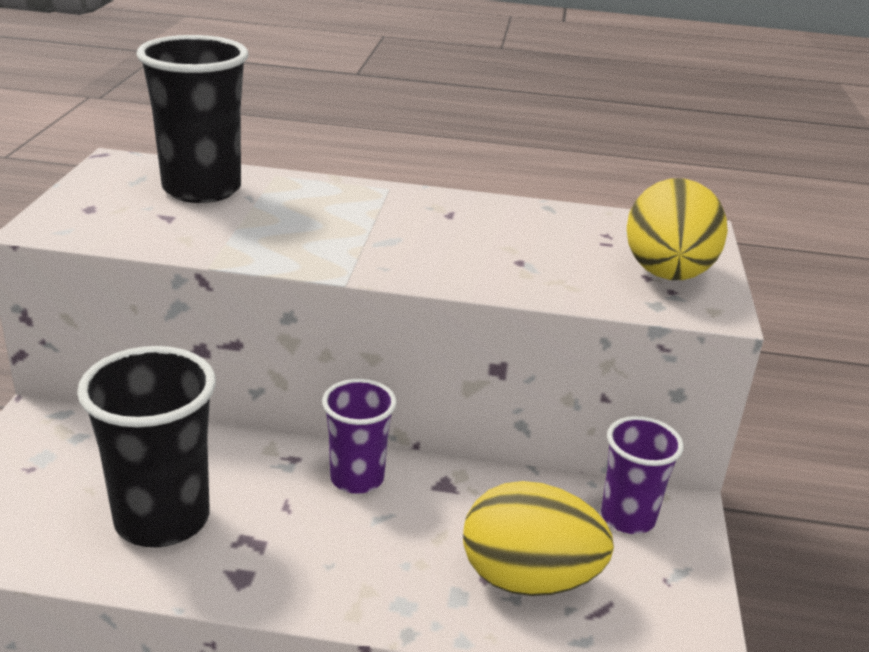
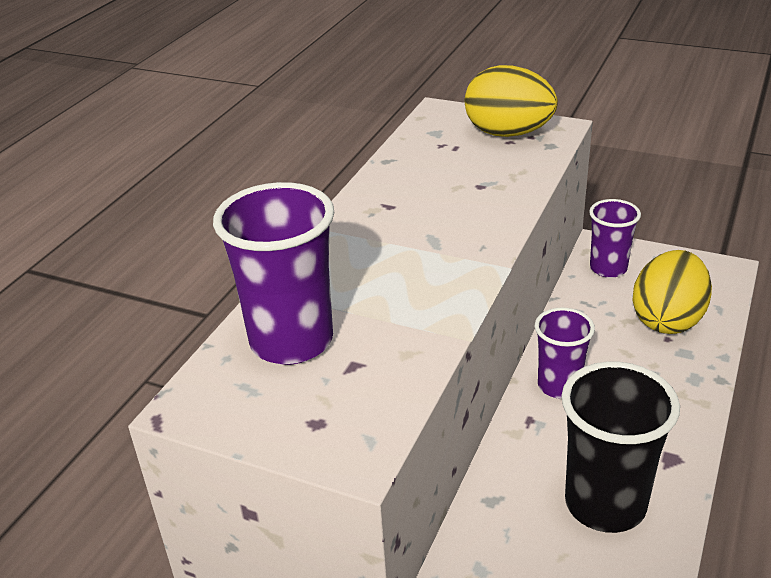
camera: 70 degrees left, 5 degrees up
(202, 189) = (291, 341): black cup -> purple cup

